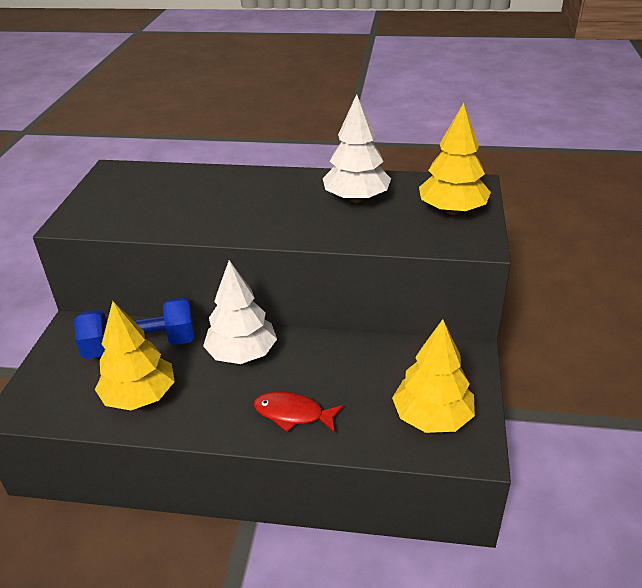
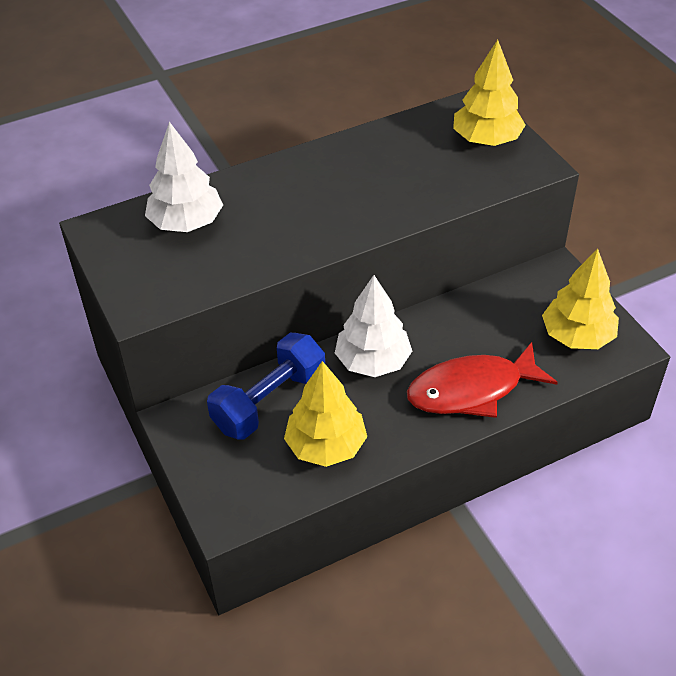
camera: 35 degrees left, 10 degrees up
(293, 414) = (472, 390): red fish -> red fish, size x1.69
(356, 198) = (391, 161): white tree -> white tree (186, 223)

